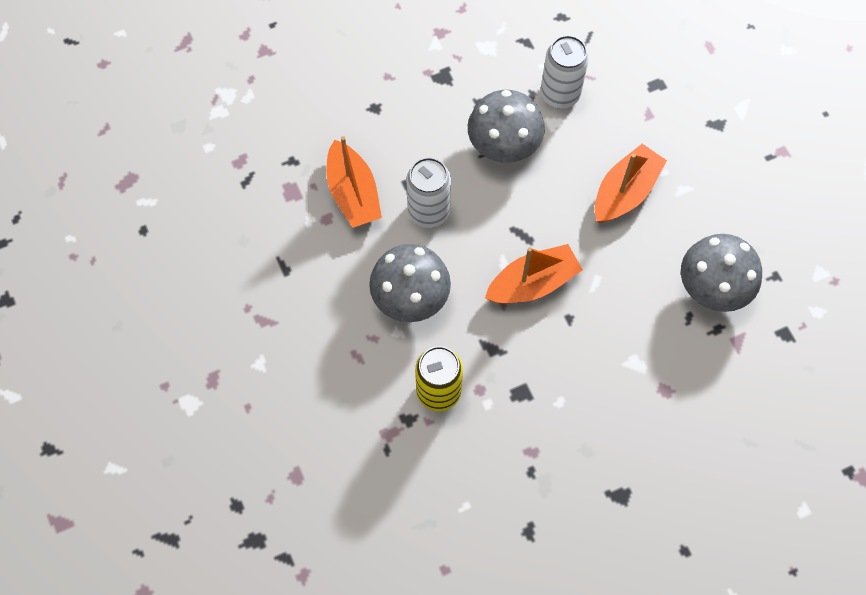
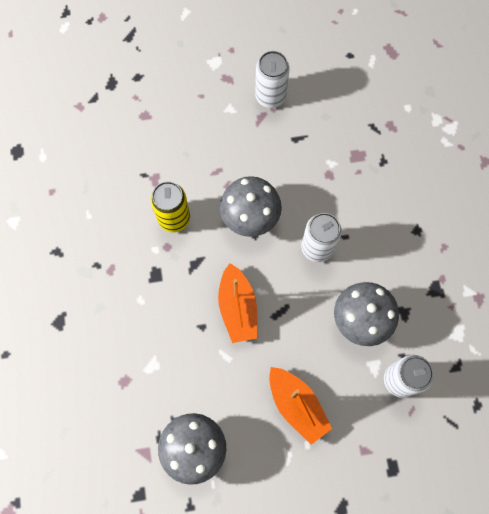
camera: 105 degrees right, 5 degrees up
(229, 315) = (270, 96): none -> white can
(353, 193) = (345, 197): orange boat -> none

